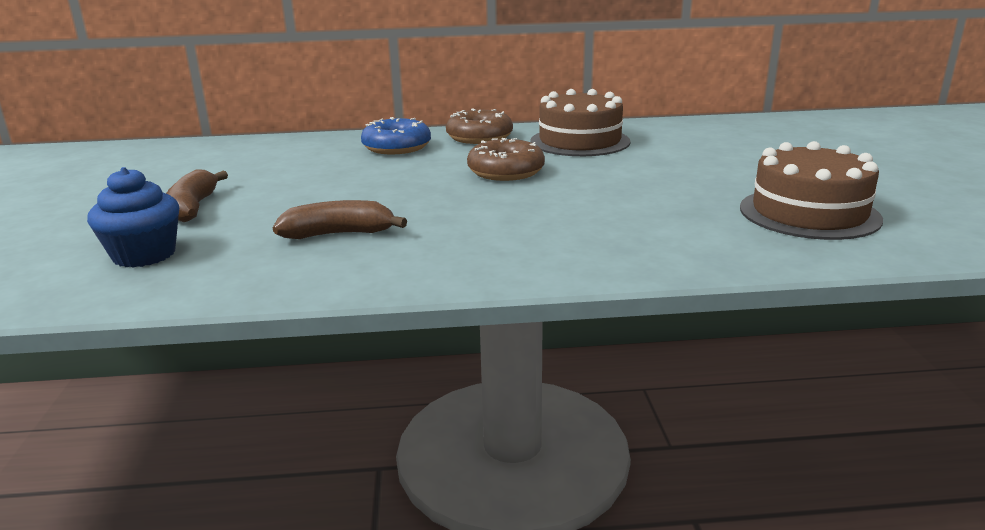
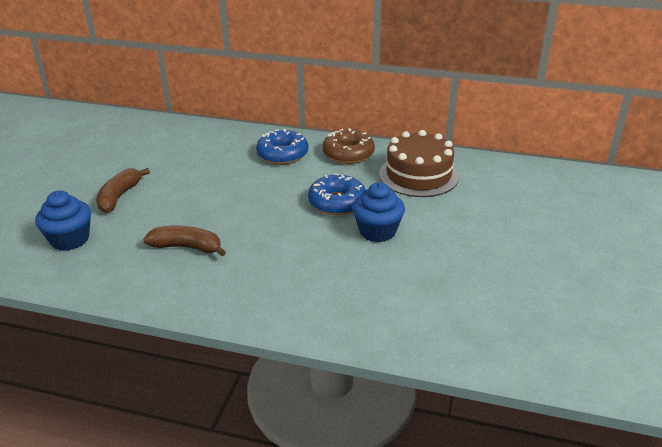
camera: 20 degrees right, 10 degrees up
(506, 172) = (337, 202): brown donut -> blue donut
(580, 185) = (377, 231): none -> blue cupcake
(809, 213) = (518, 307): brown cake -> none

